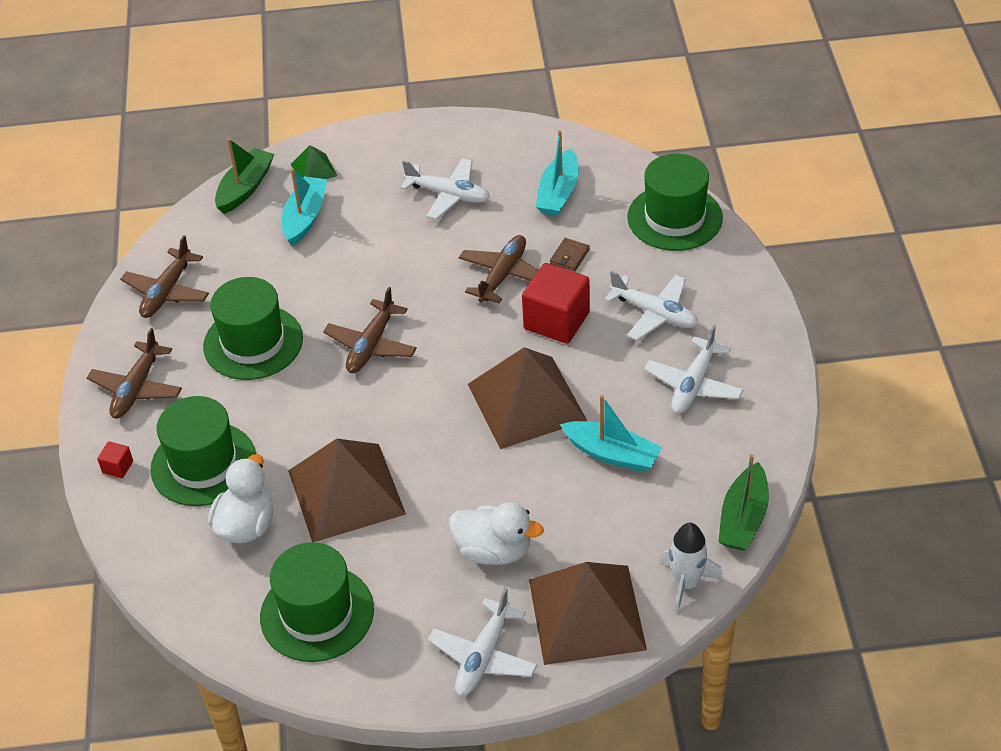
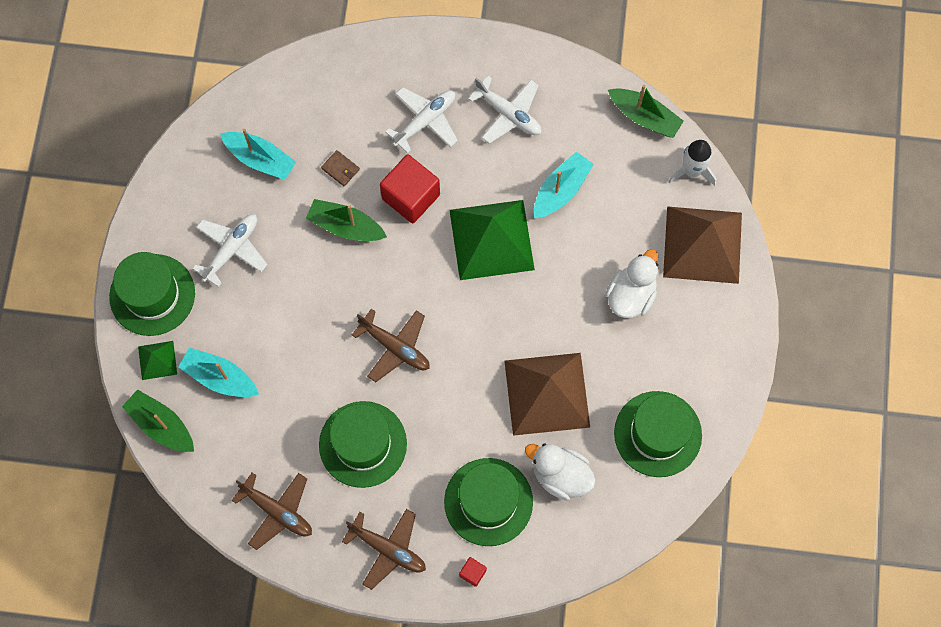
camera: 80 degrees left, 25 degrees up
(483, 656) = (722, 323): white plane -> none
(503, 275) = (346, 226): brown plane -> green boat
(526, 402) = (492, 239): brown pyramid -> green pyramid
(674, 218) = (321, 76): green hat -> green hat (152, 295)

